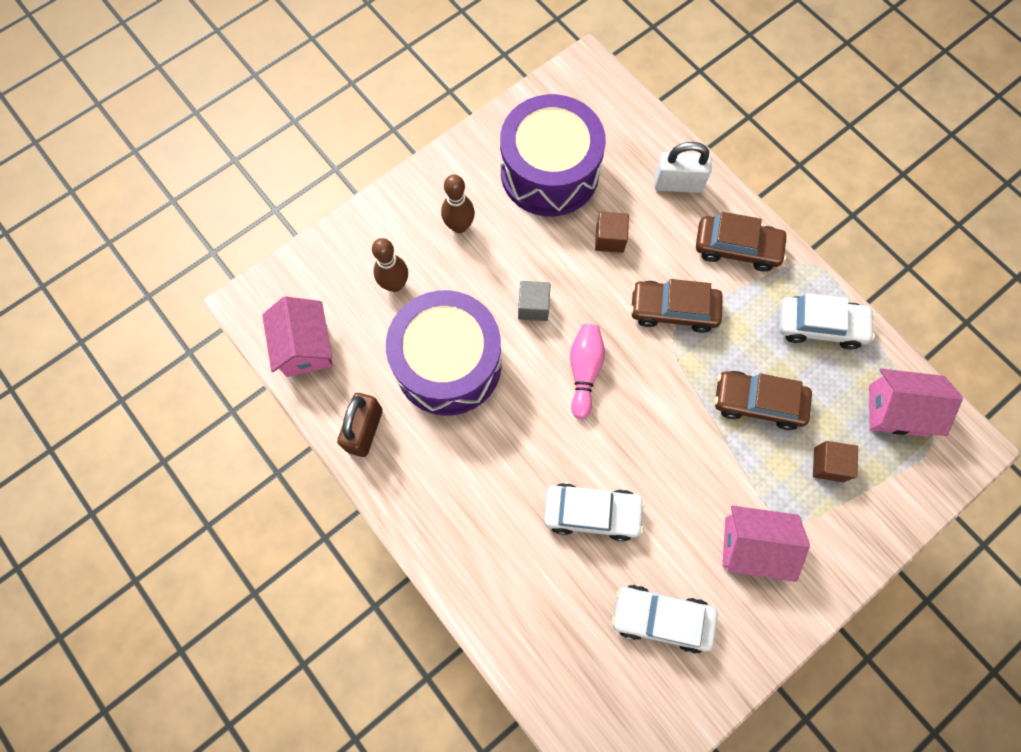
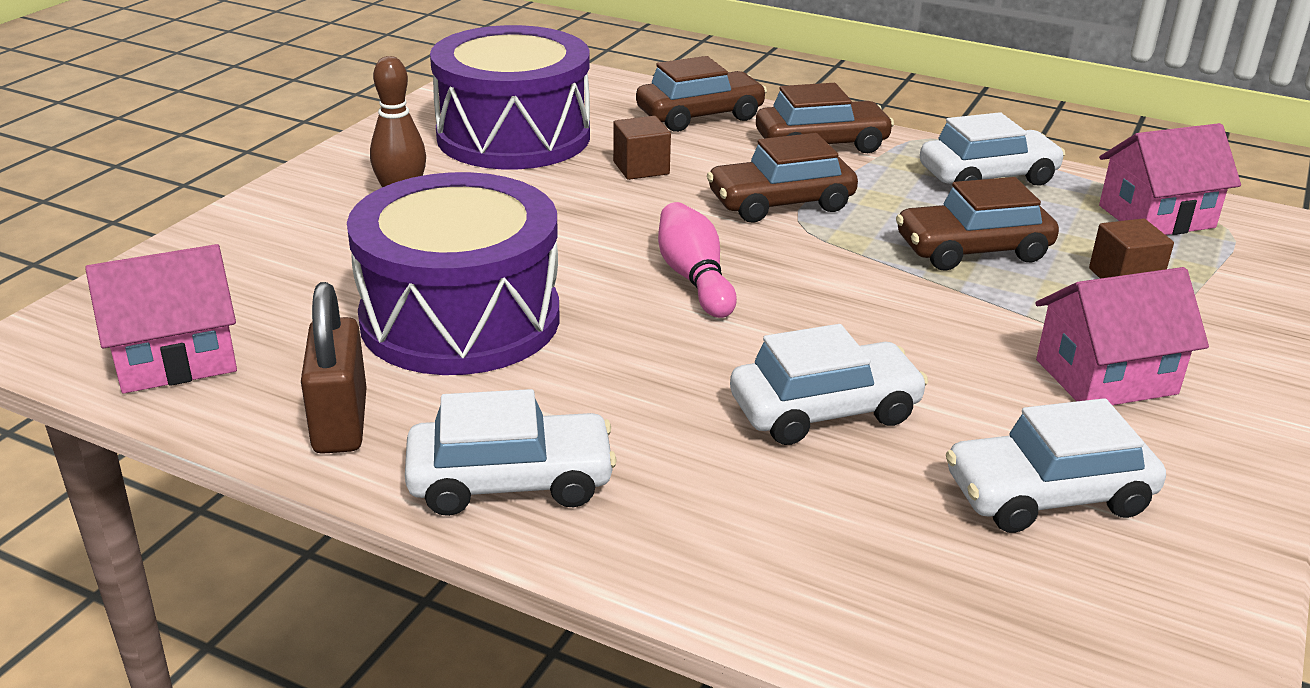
camera: 25 degrees left, 40 degrees down
(305, 347) = (176, 358): pink house -> pink house turned 75 degrees counterclockwise
(395, 284) = (320, 265): brown bowling pin -> none
(424, 505) = (511, 481): none -> white car
(533, 306) = (568, 240): grey cube -> none
(677, 184) = (700, 115): white padlock -> brown car

